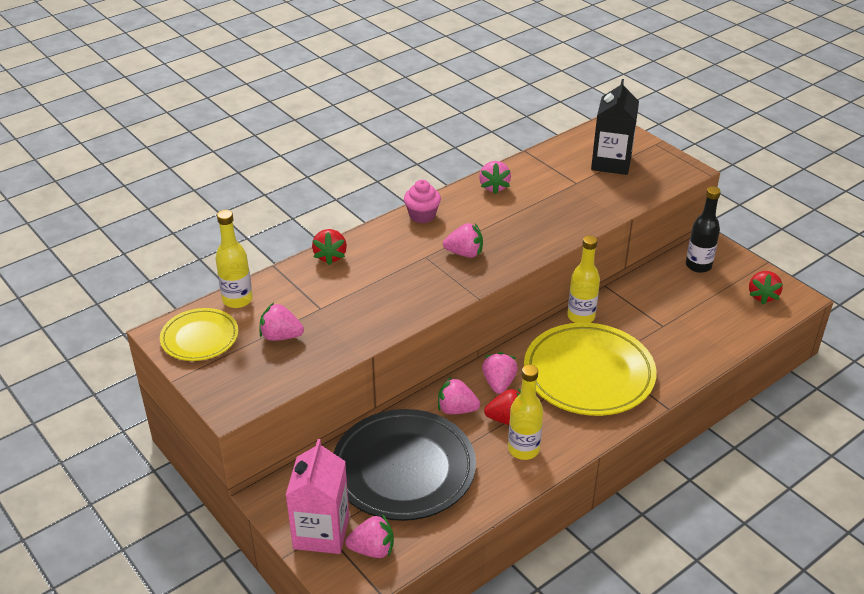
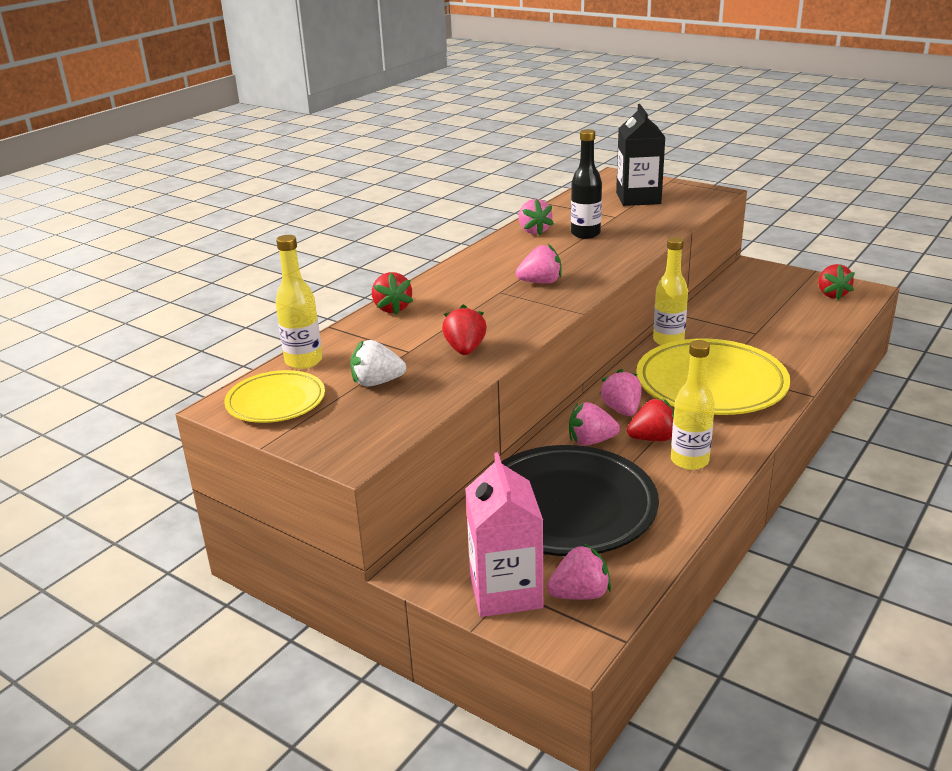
camera: 15 degrees left, 10 degrees down
(281, 336) = (377, 382): pink strawberry -> white strawberry
(364, 317) = (465, 349): none -> red strawberry
(422, 216) = (473, 262): pink cupcake -> none
(698, 266) = (753, 283): black bottle -> black bottle (585, 234)

